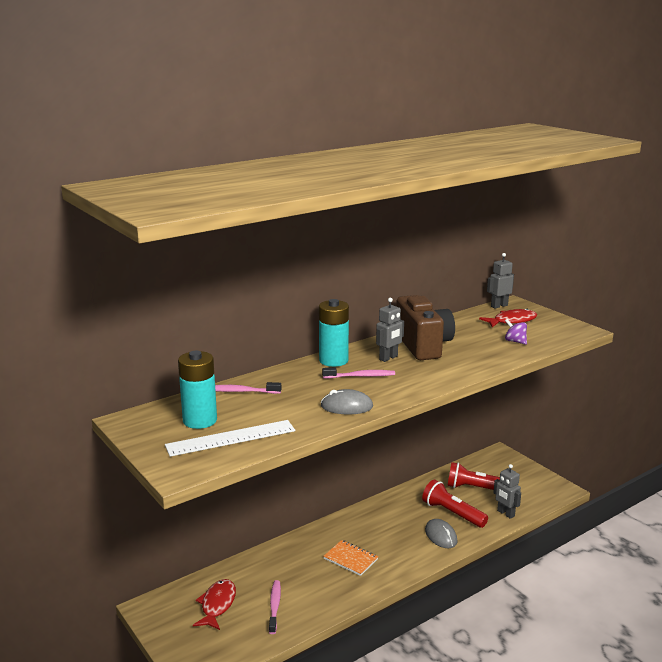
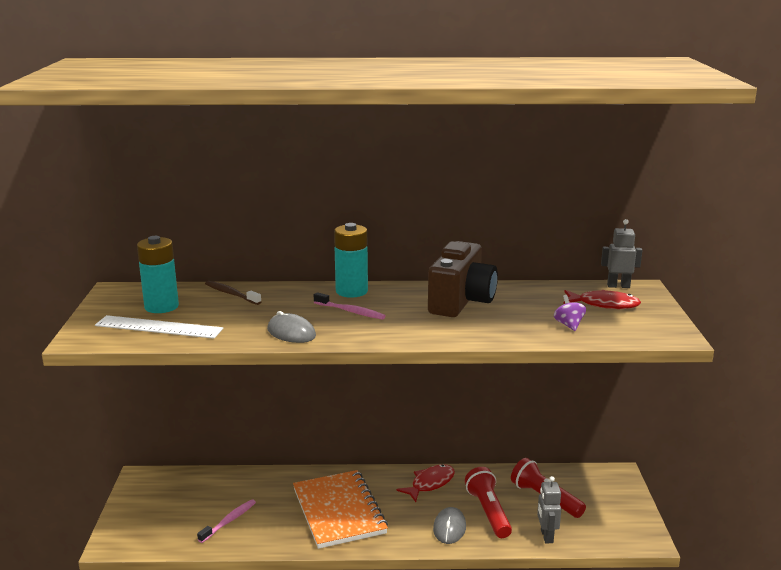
camera: 35 degrees right, 0 degrees up
(217, 605) = (189, 499): red fish -> red fish (430, 483)
(241, 391) = (231, 294): pink toothbrush -> brown toothbrush
(350, 559) = (339, 511): orange notebook -> orange notebook, size x2.01
(388, 358) = (406, 303): grey robot -> none

